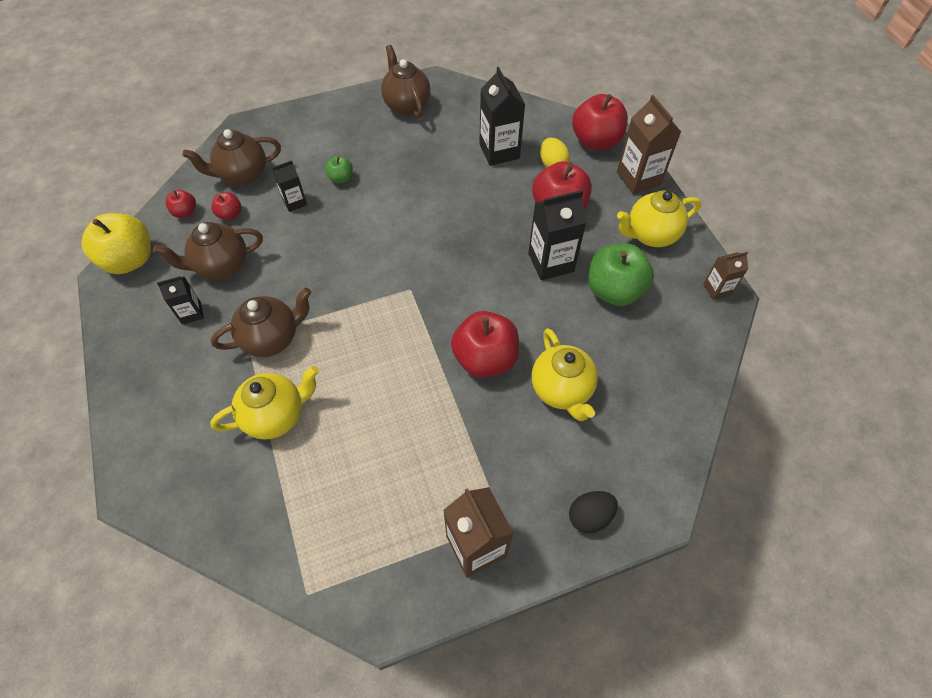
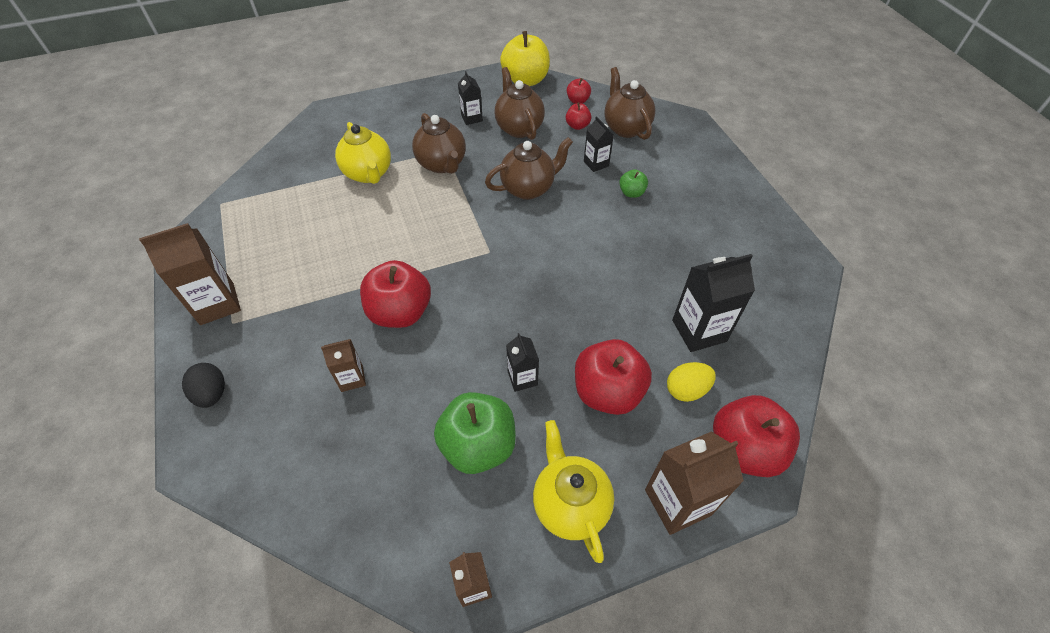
camera: 90 degrees right, 5 degrees down
(406, 105) = (758, 240): brown teapot -> brown teapot (528, 188)
(551, 262) = (522, 378): black carton -> black carton, size x0.57
(561, 390) = (352, 378): yellow teapot -> brown carton

